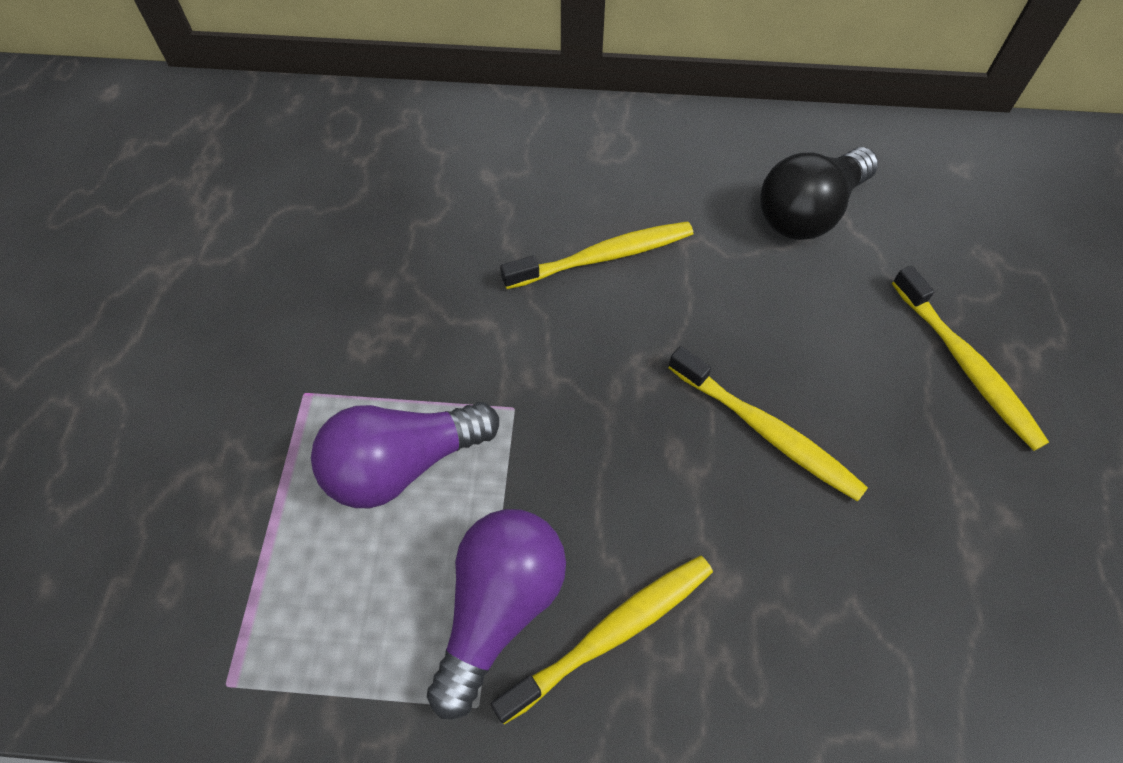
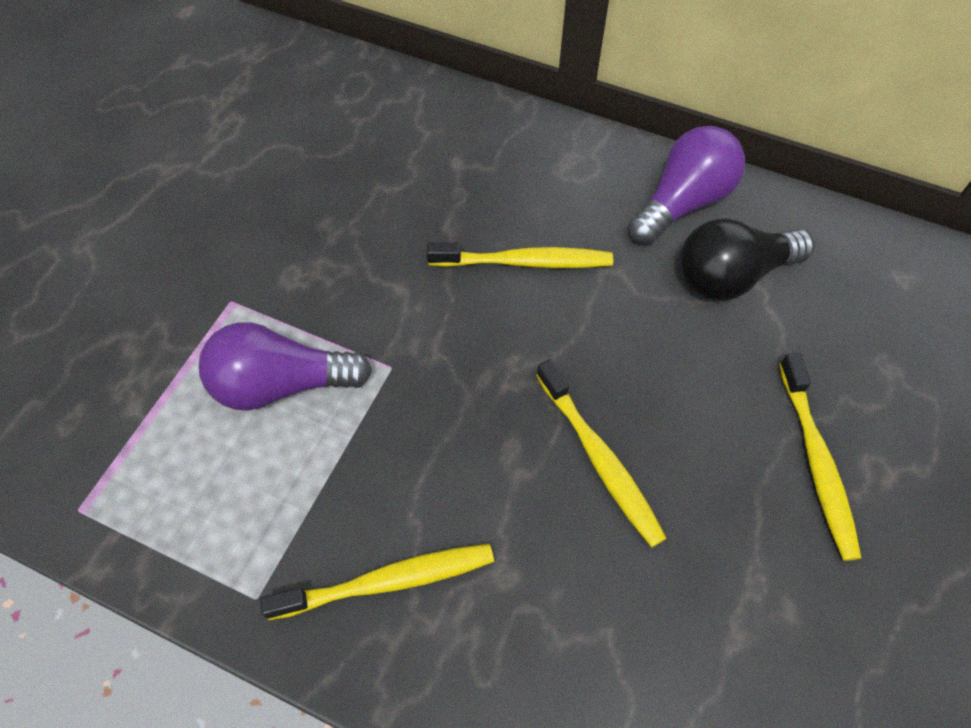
camera: 20 degrees right, 0 degrees up
(499, 607) = (307, 526): purple light bulb -> purple light bulb (682, 202)

